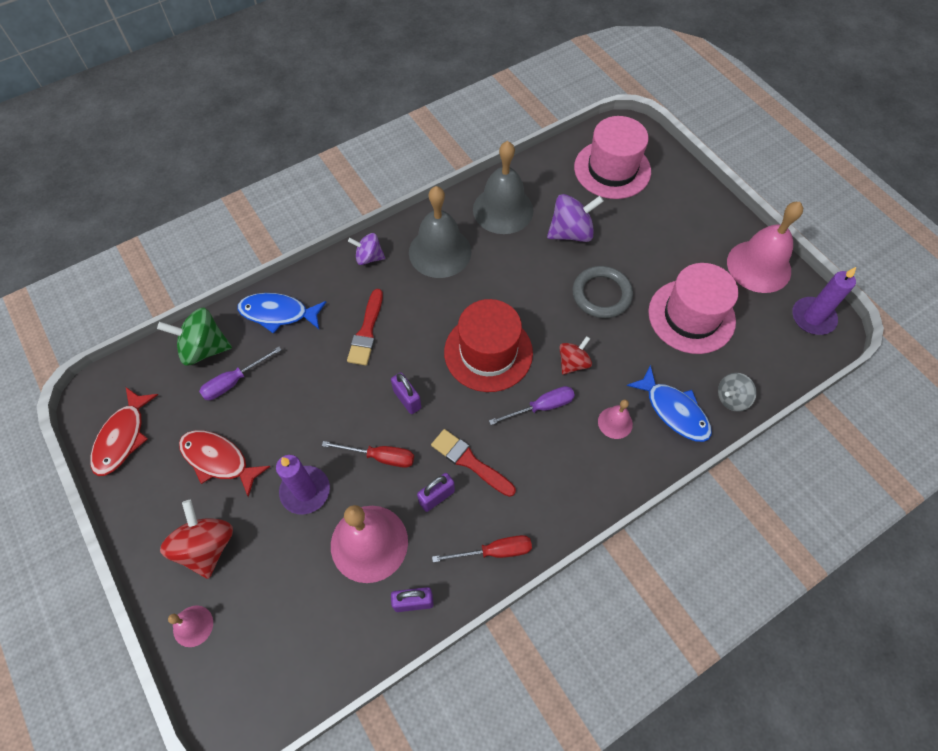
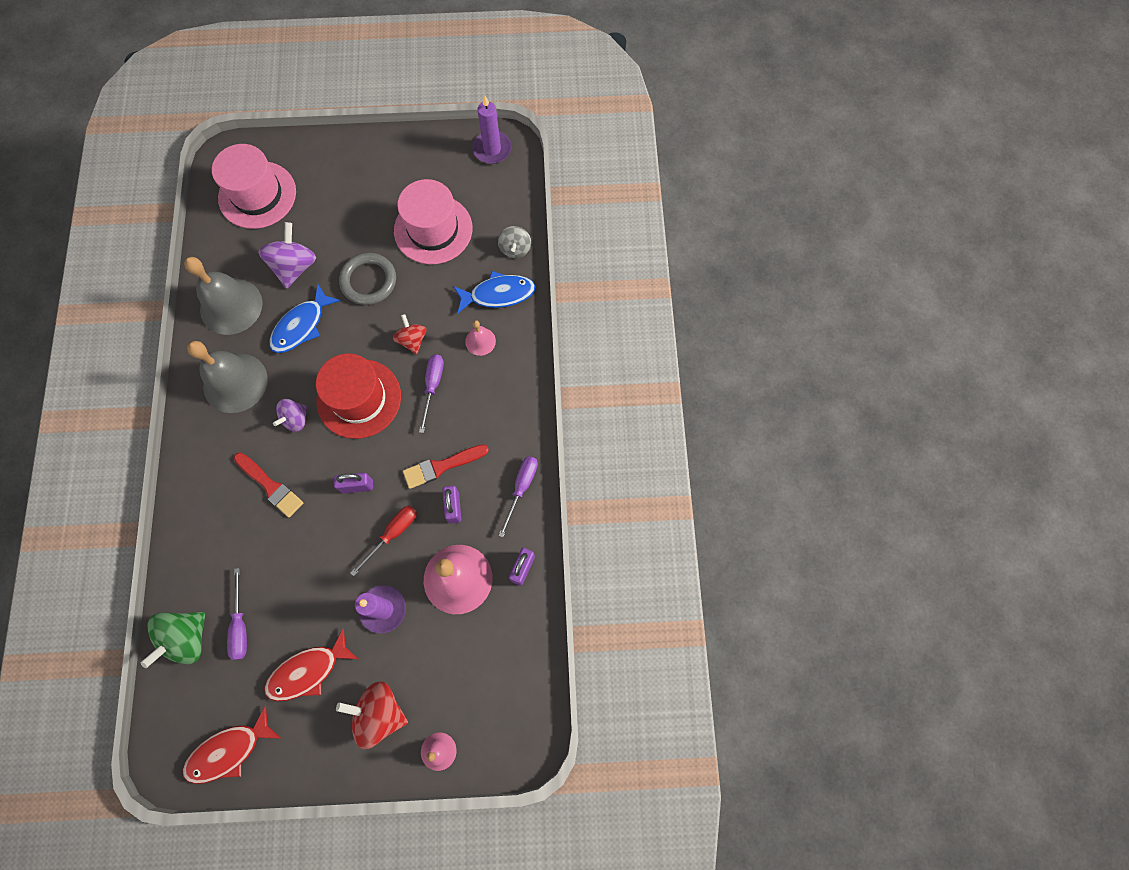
camera: 60 degrees left, 10 degrees up
(122, 437) = (228, 750): red fish -> red fish turned 105 degrees clockwise
(278, 313) = (197, 554): blue fish -> blue fish (301, 326)
(369, 257) = (196, 446): purple spinning top -> purple spinning top (296, 419)
(494, 551) = (521, 488): red screwdriver -> purple screwdriver
(759, 266) = (425, 153): pink bell -> none

